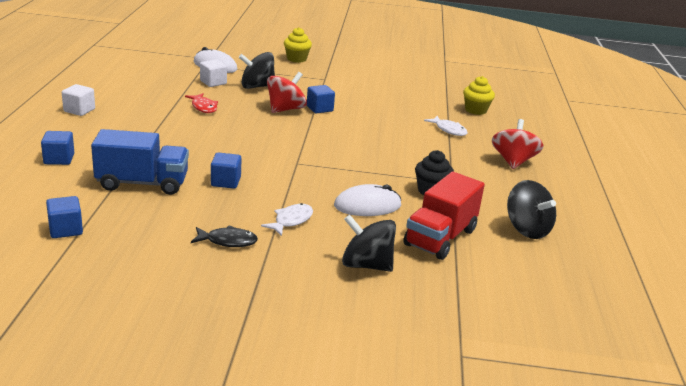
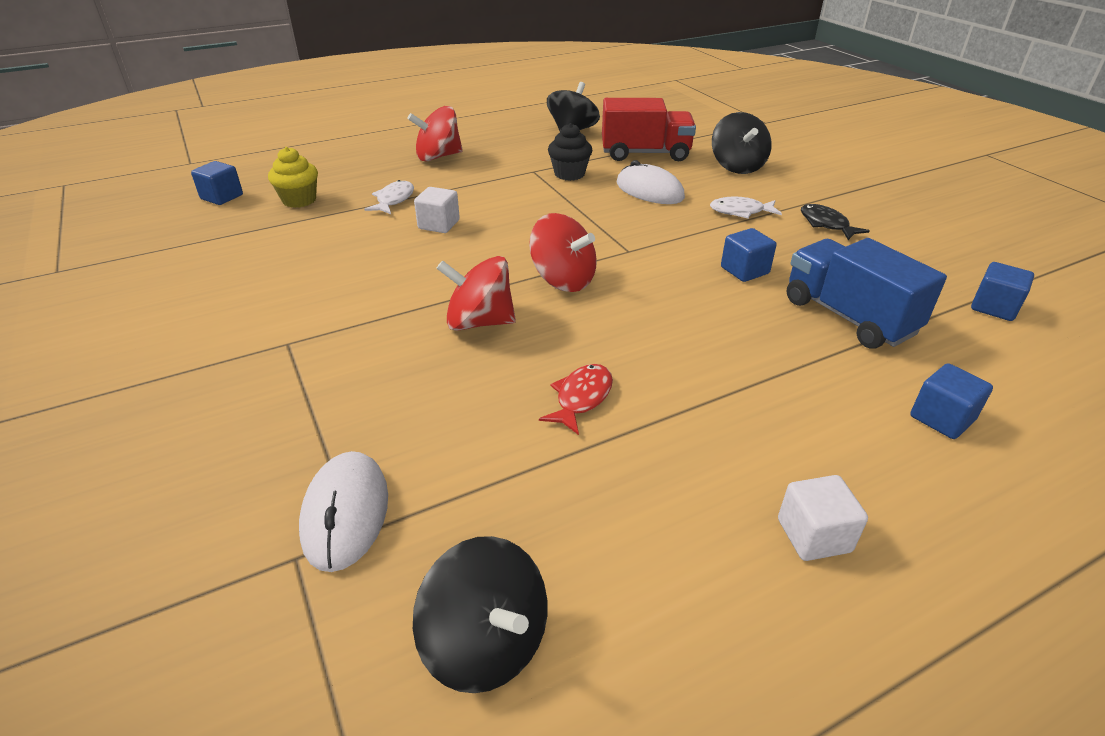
camera: 120 degrees left, 10 degrees up
(213, 82) = (454, 454): white cube -> white cube (439, 224)
(257, 86) = (412, 393): black spinning top -> black spinning top (486, 643)
(292, 136) = (563, 280): none -> red spinning top
(296, 59) = (183, 422): yellow cupcake -> none
(319, 109) = (438, 297): blue cube -> blue cube (222, 197)

